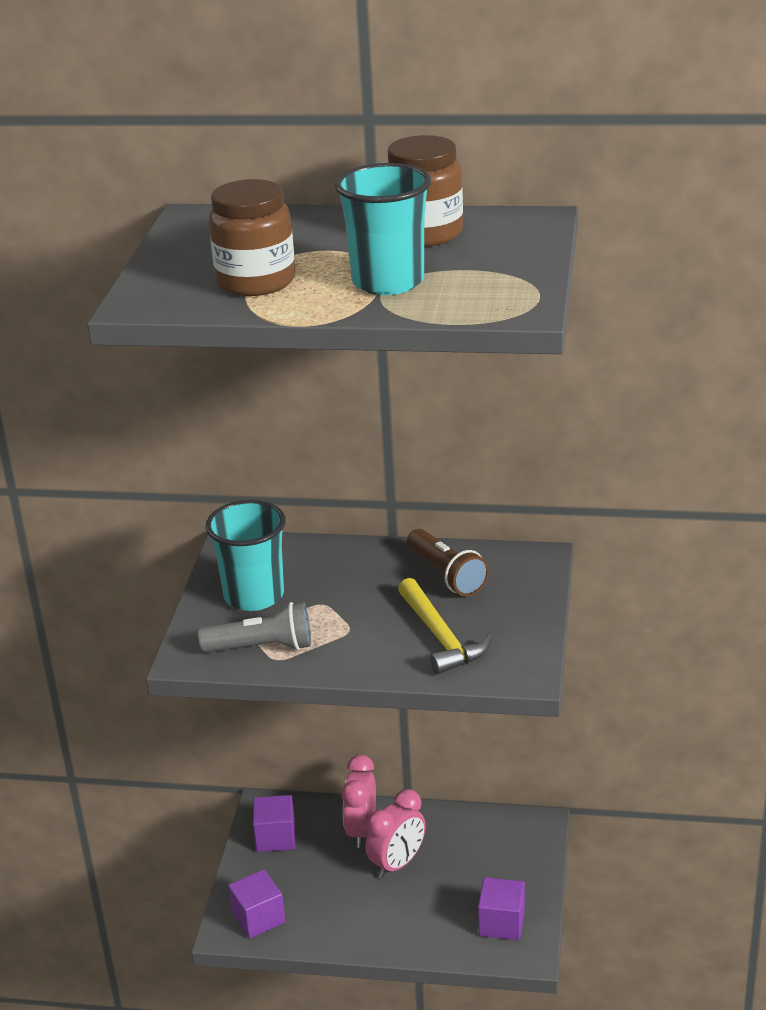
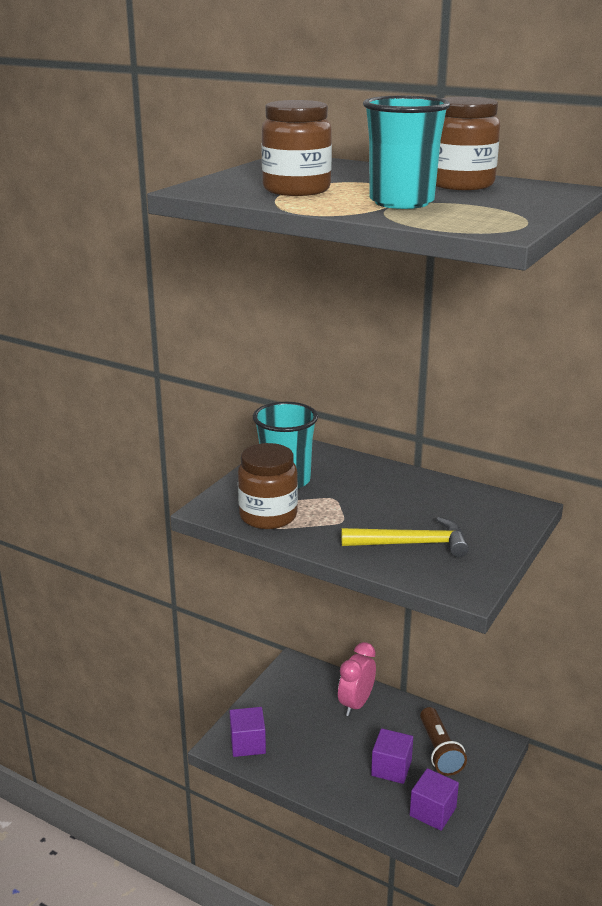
camera: 20 degrees right, 5 degrees down
(262, 647) = (268, 516): grey flashlight -> brown jar
(275, 837) = (290, 689): purple cube -> purple cube (391, 768)
(397, 864) = (371, 737): pink clock -> none
(440, 637) = (412, 544): yellow hammer -> yellow hammer turned 90 degrees counterclockwise
(447, 575) = (443, 502): brown flashlight -> brown flashlight (439, 751)

